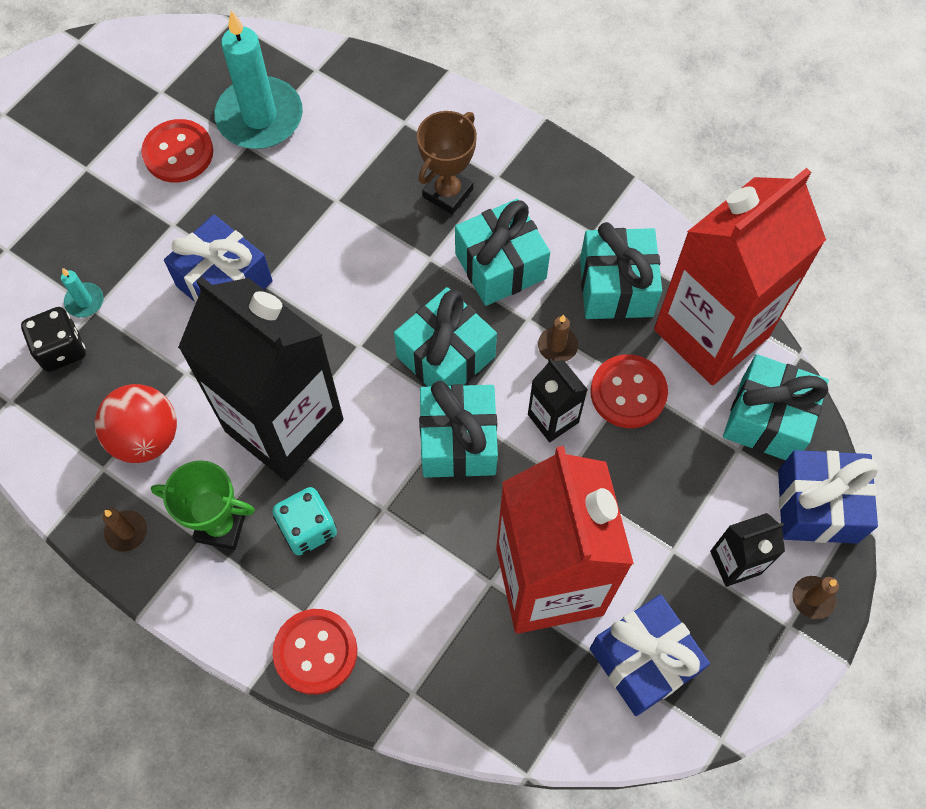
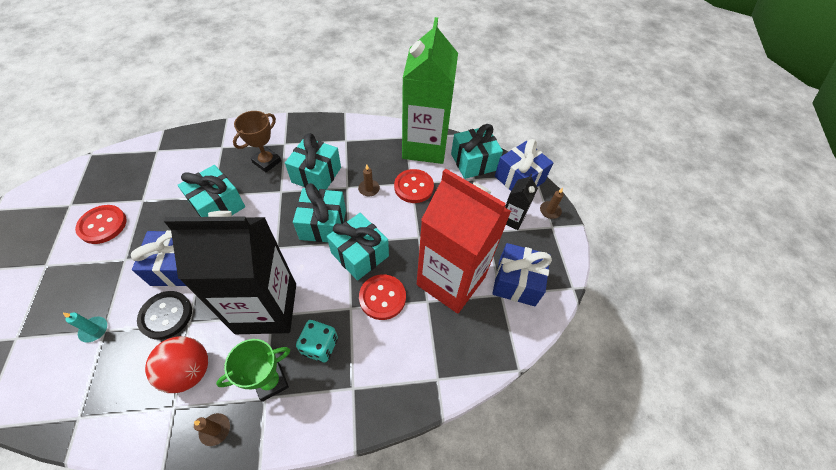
camera: 45 degrees left, 10 degrees down
(61, 349) = (96, 365): black dice -> none
(168, 343) = (166, 315): none -> black button
(260, 117) = (140, 184): turquoise candle -> none
(315, 652) = (374, 401): red button -> red button (382, 297)
(447, 193) = (267, 162): brown trophy -> brown trophy turned 45 degrees clockwise
(553, 418) = (392, 217): black carton -> none
(616, 287) = (373, 153): turquoise gift -> turquoise gift (218, 205)
(711, 333) = (425, 146): red carton -> green carton

